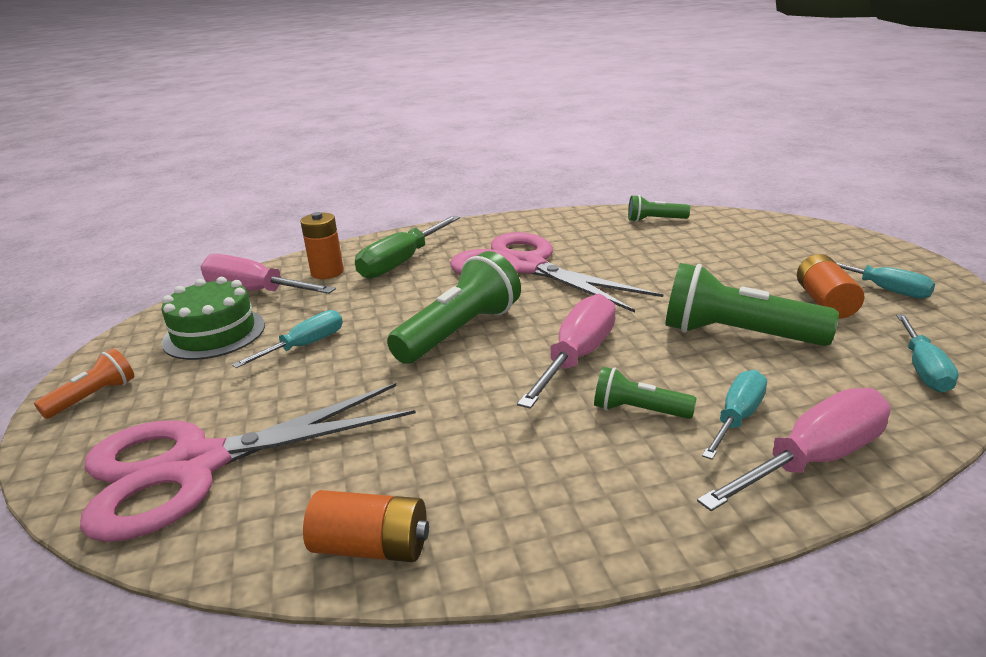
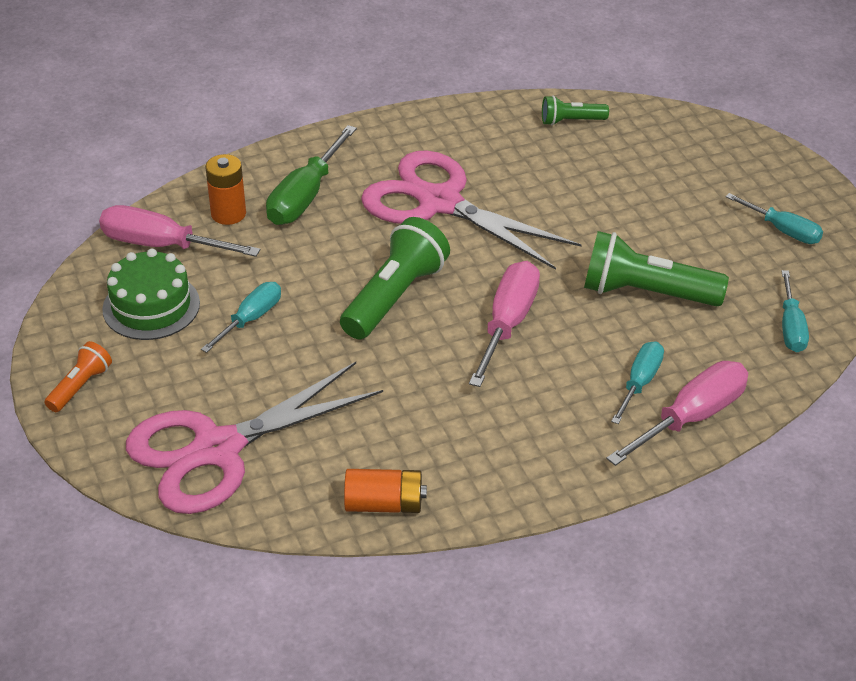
camera: 10 degrees left, 15 degrees up
(638, 410) = (563, 379): green flashlight -> none
(825, 302) = (728, 249): orange battery -> none

